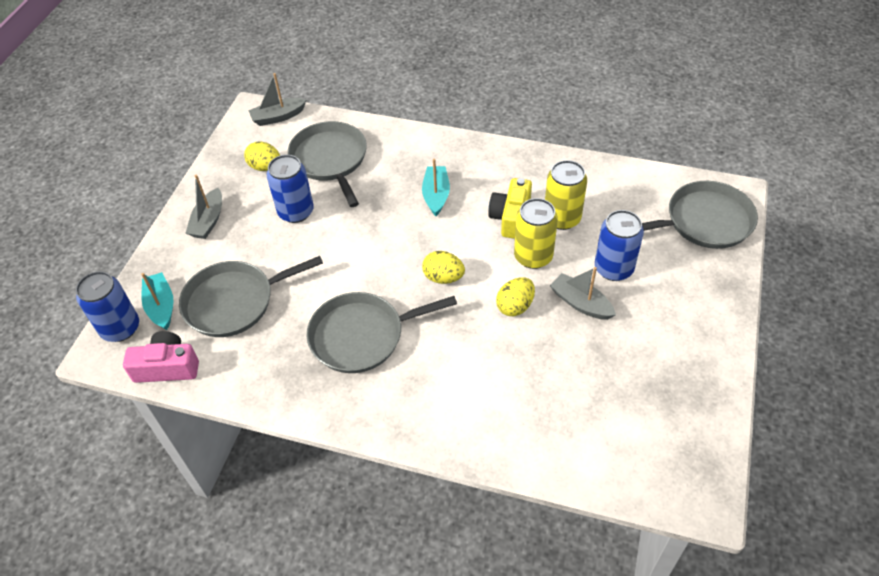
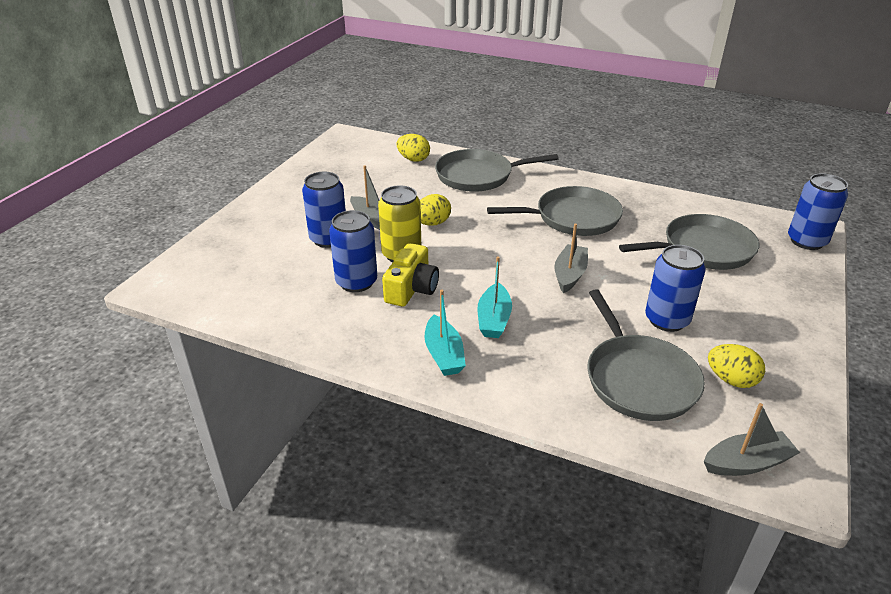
camera: 175 degrees left, 15 degrees down
(161, 306) = (777, 252): turquoise boat -> turquoise boat (444, 354)
(167, 367) = (742, 214): pink camera -> none
(208, 221) = (774, 321): grey boat -> grey boat (569, 274)
(443, 277) = (495, 247): yellow egg -> yellow egg (413, 159)
(562, 218) = (356, 282): yellow can -> blue can
(704, 221) = (211, 265): grey pan -> grey pan (478, 176)

